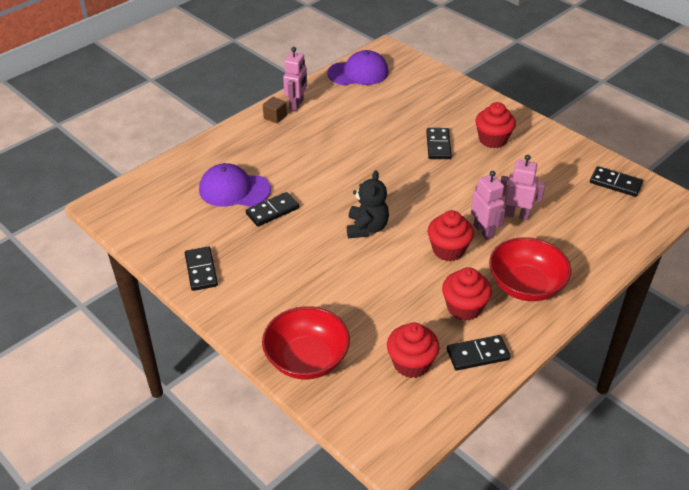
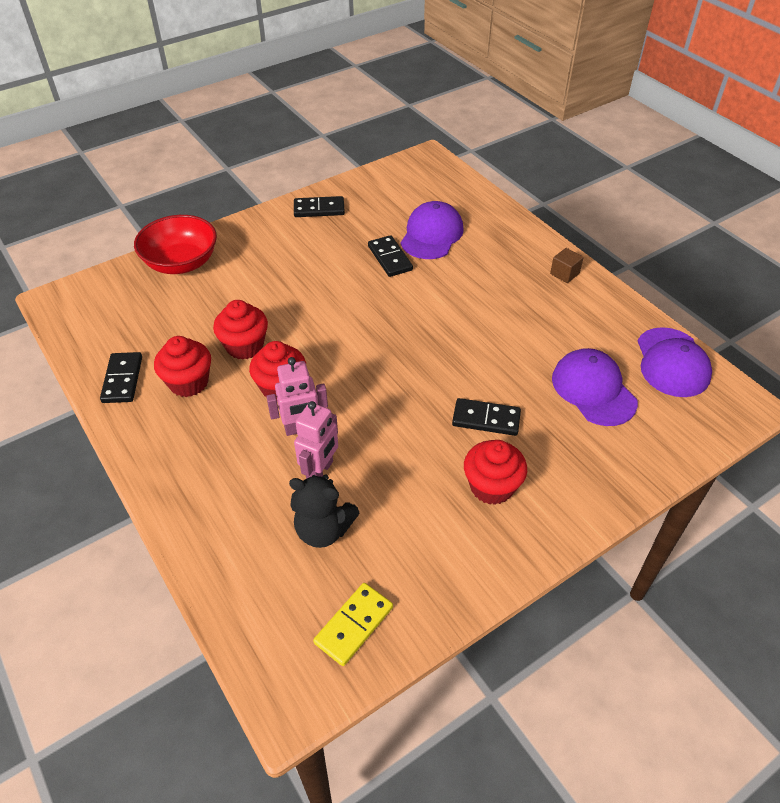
camera: 100 degrees right, 5 degrees up
(297, 105) = (590, 294): pink robot -> none
(367, 228) = (341, 325): black teddy bear -> black teddy bear (323, 530)
(394, 103) = (593, 390): none -> purple cap
(411, 363) = (139, 328): red cupcake -> red cupcake (245, 346)
(525, 285) = (195, 446): red bowl -> none
(615, 183) = (353, 625): black domino -> yellow domino

